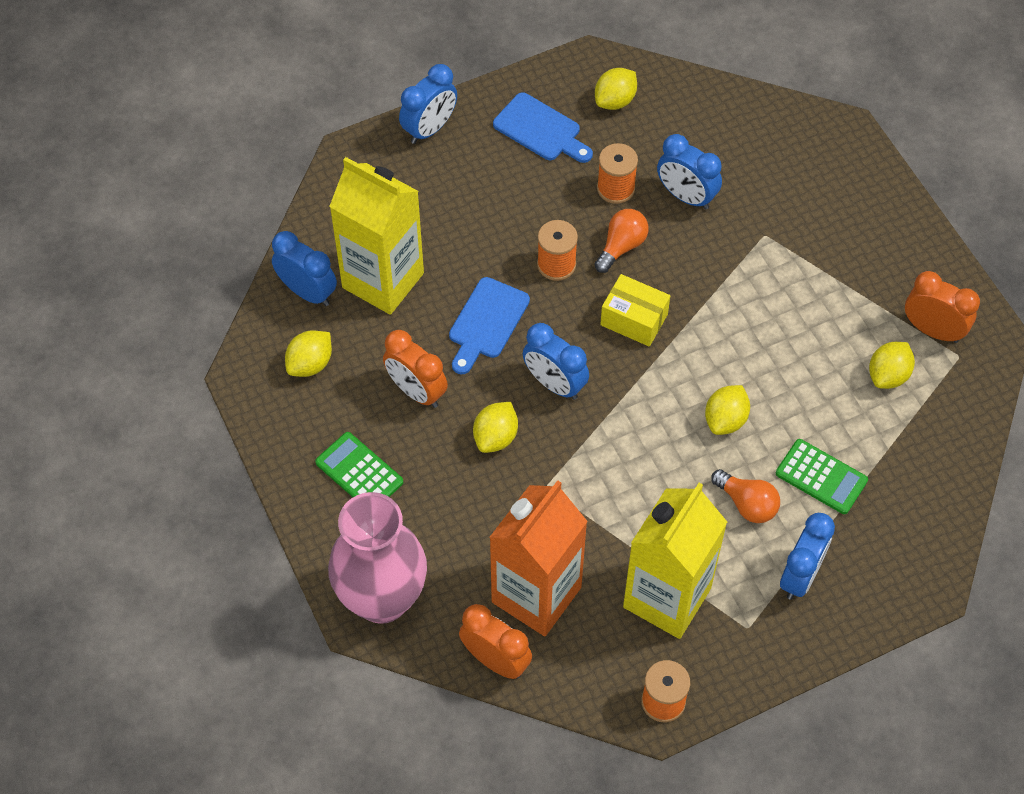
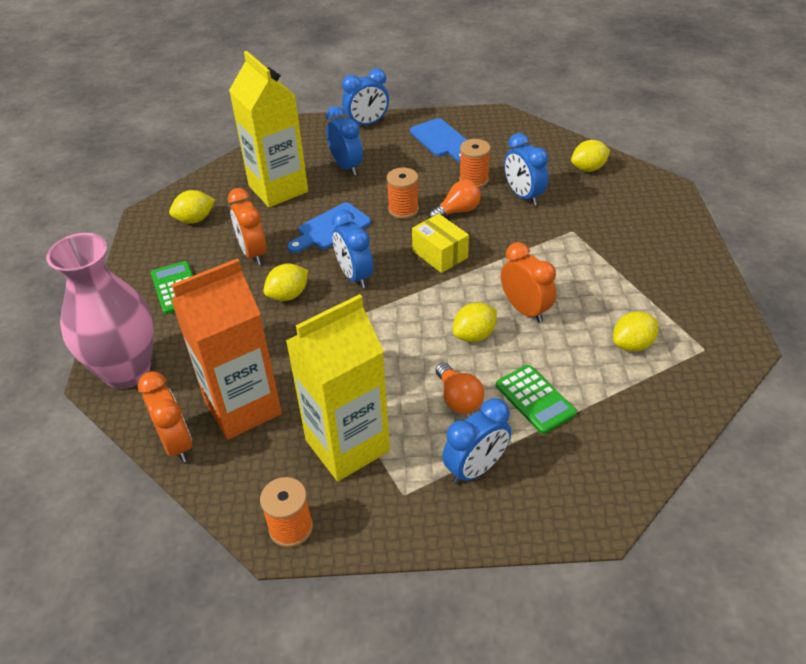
camera: 25 degrees right, 15 degrees down
(308, 292) = (225, 183): blue clock -> blue clock (346, 166)
(615, 101) = (502, 137): yellow lemon -> yellow lemon (588, 168)
(932, 330) = (687, 325): orange clock -> orange clock (525, 310)

